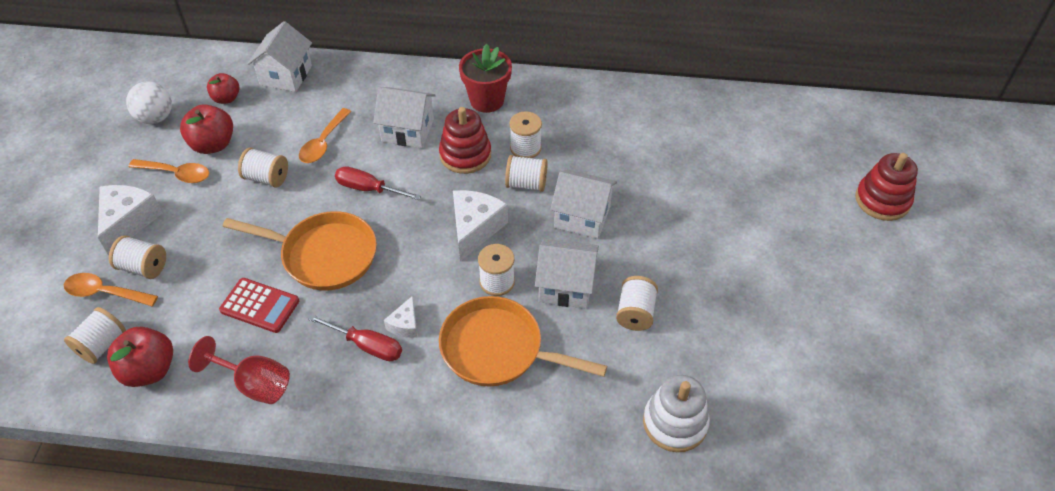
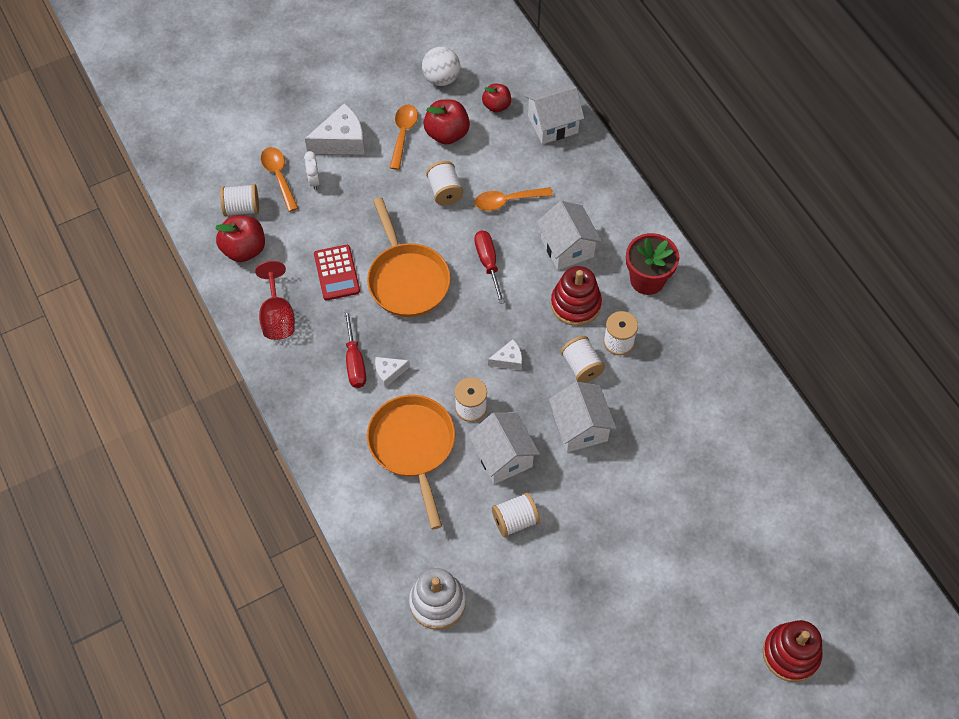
camera: 55 degrees right, 10 degrees up
(143, 267) = (314, 181): white spool -> white clock
(177, 174) = (403, 134): orange spoon -> orange spoon turned 150 degrees counterclockwise
(475, 228) = (508, 360): white cheese -> white cheese, size x0.54

